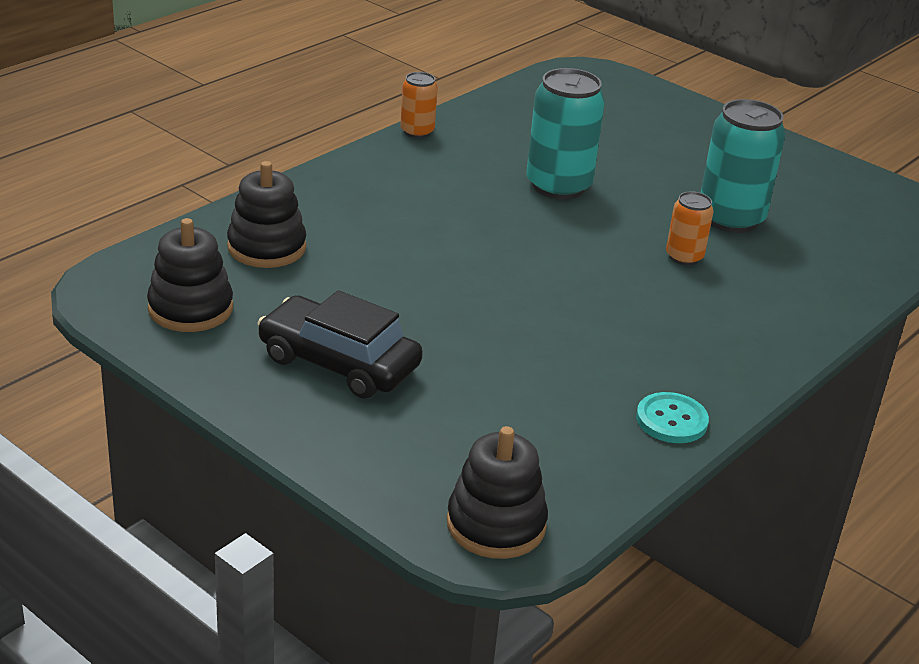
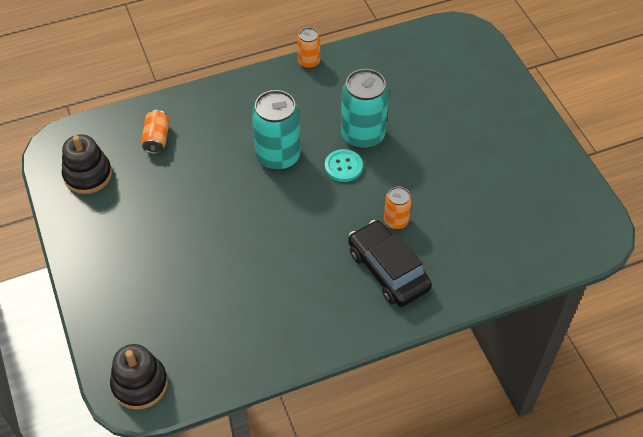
camera: 30 degrees right, 20 degrees up
(266, 247) = (156, 139): black stacking toy -> orange can
(339, 362) = (137, 241): black car -> black car (388, 270)
(671, 420) = (287, 347): turquoise button -> turquoise button (343, 166)
(730, 219) = (453, 196): turquoise can -> turquoise can (278, 156)

